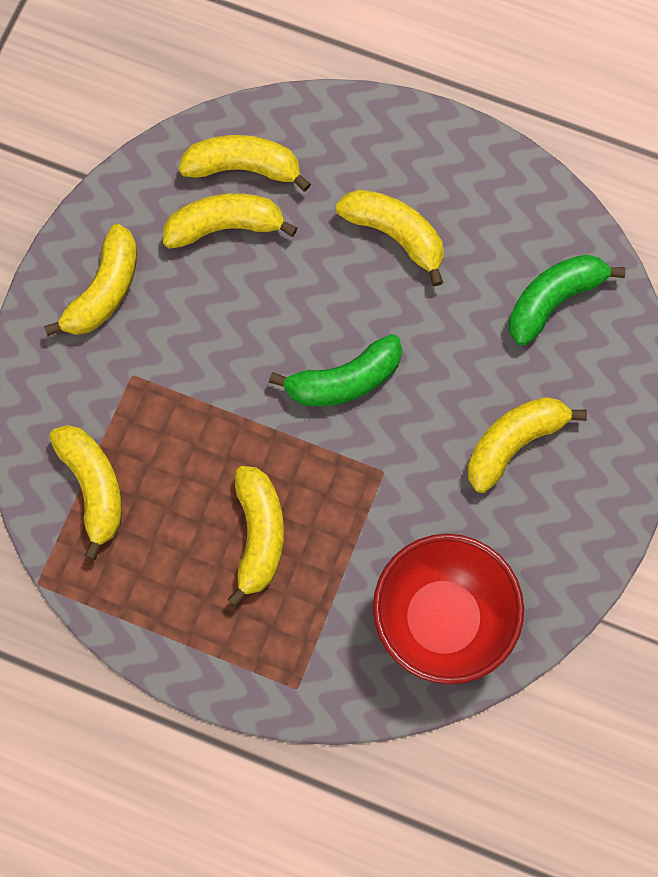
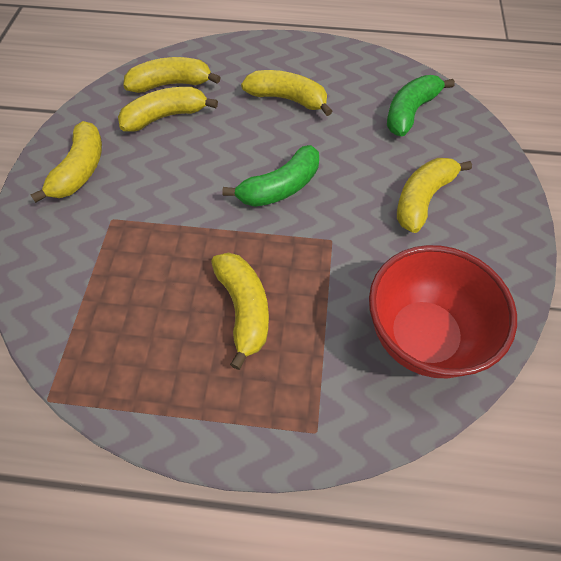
camera: 15 degrees left, 15 degrees down
(93, 487) = (90, 306): yellow banana -> none

